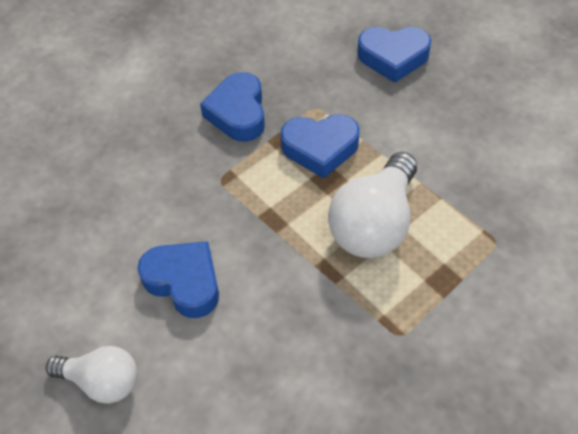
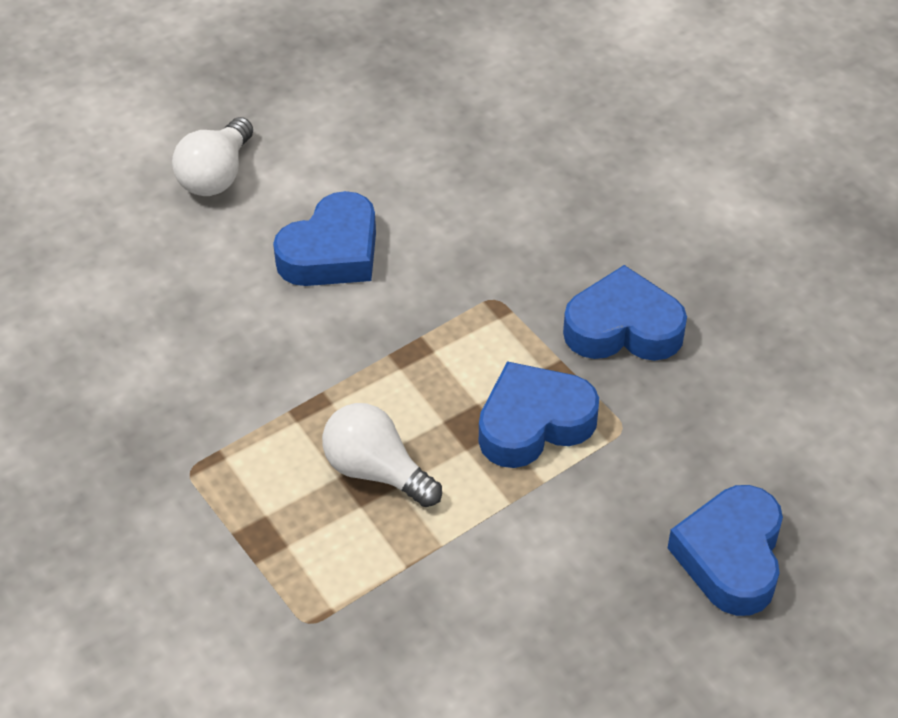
camera: 95 degrees right, 5 degrees down
(320, 148) = (533, 423): blue heart -> blue heart turned 60 degrees clockwise
(374, 224) = (376, 471): white light bulb -> white light bulb, size x0.63

